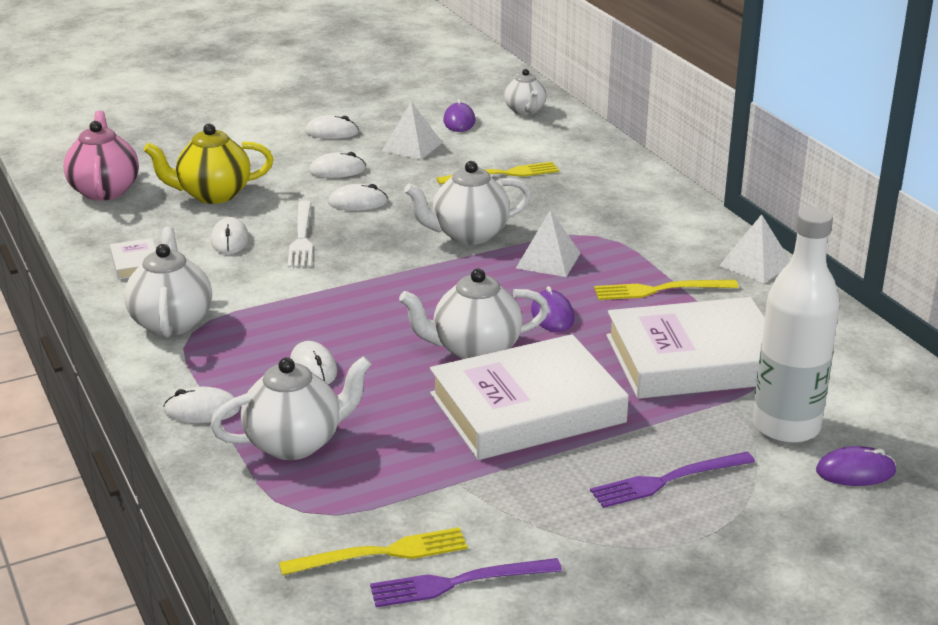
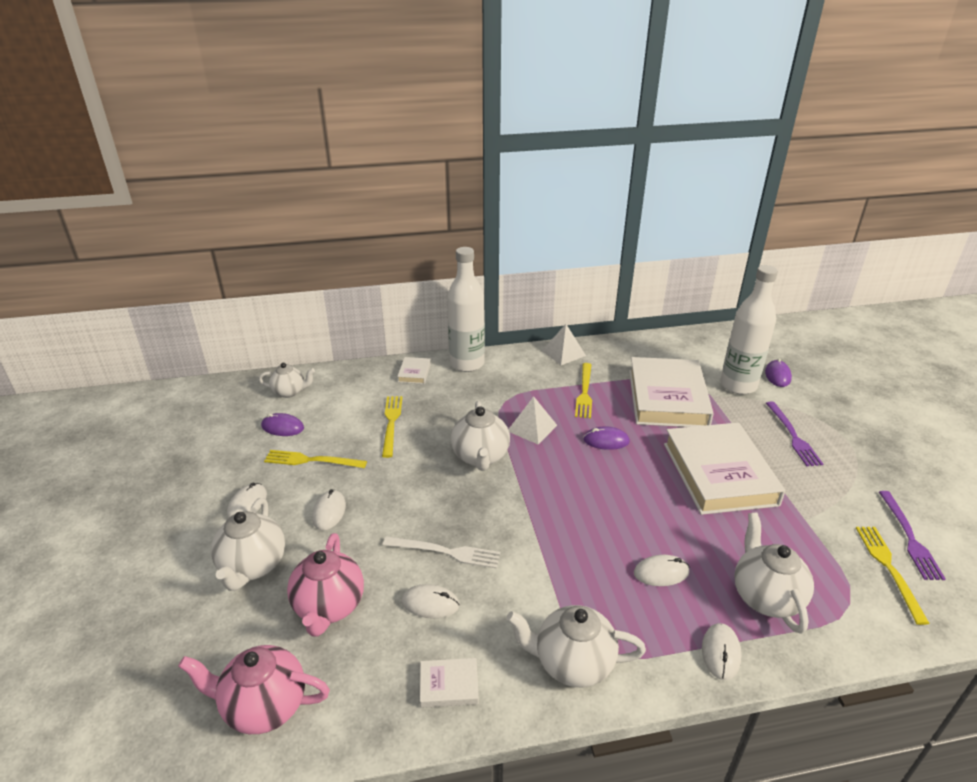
camera: 75 degrees left, 5 degrees up
(213, 195) = (329, 607): yellow teapot -> pink teapot
(357, 202) = (398, 508): white mouse -> none
(412, 146) = (311, 460): white pyramid -> yellow fork
(474, 350) = (645, 483): white teapot -> white teapot (253, 566)
(617, 170) = (414, 373): none -> white book
(666, 199) = (467, 364): none -> white bottle

